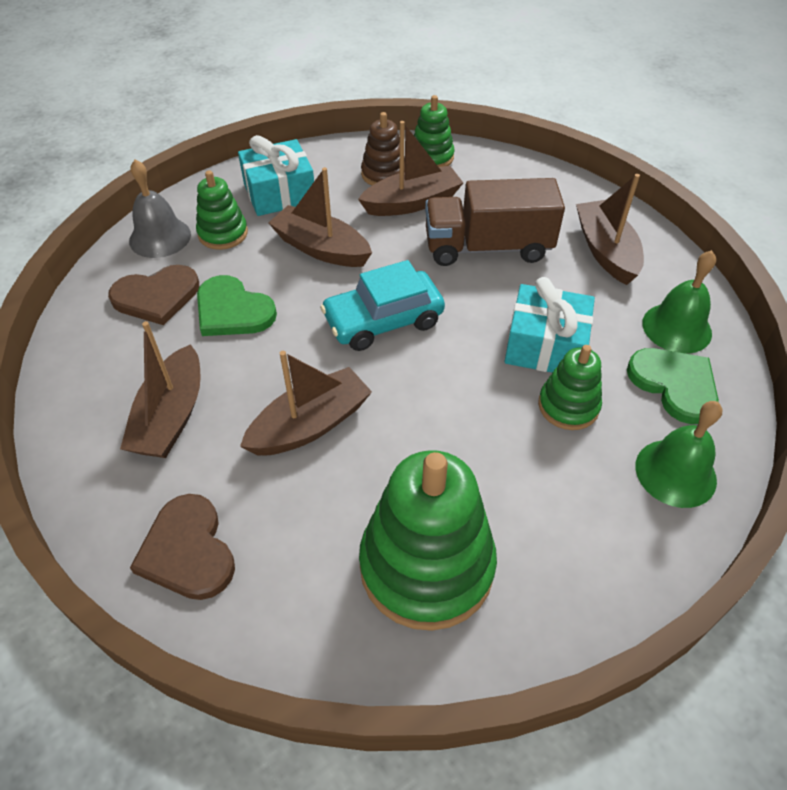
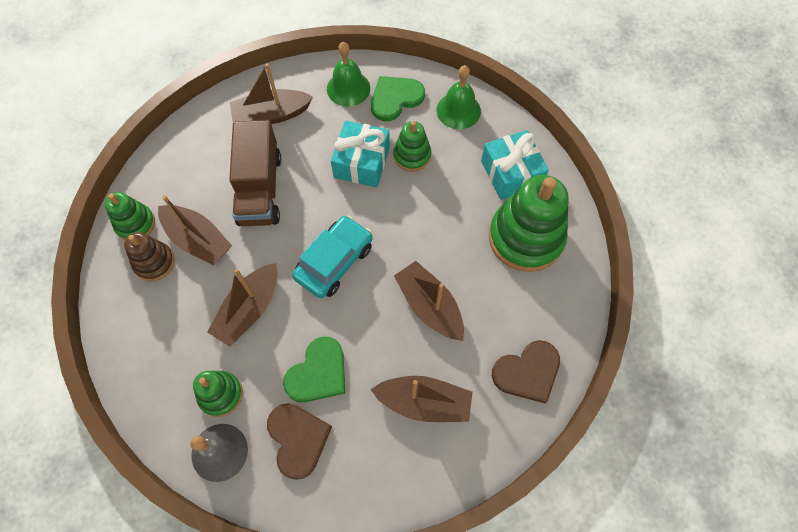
camera: 90 degrees left, 15 degrees up
(279, 193) = (168, 350): turquoise gift -> turquoise gift (511, 173)
(383, 321) = (334, 261): turquoise car -> turquoise car turned 120 degrees counterclockwise
(412, 203) = (198, 240): brown boat -> brown boat turned 150 degrees clockwise

